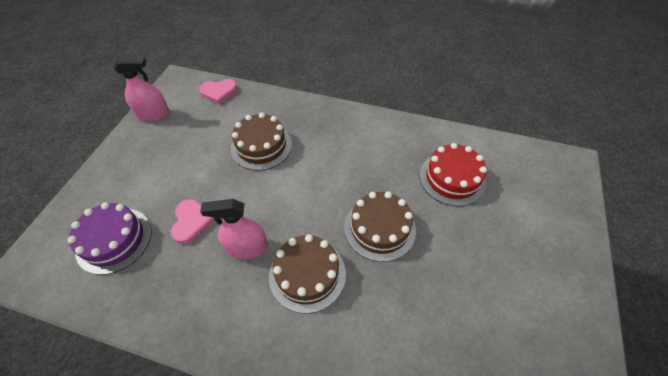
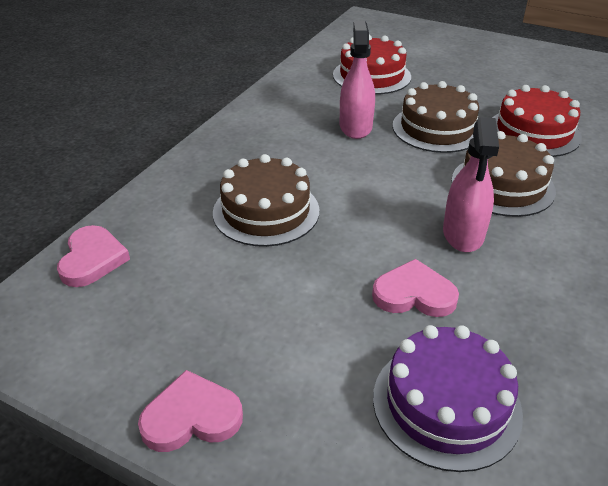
camera: 80 degrees left, 15 degrees down
(123, 148) = (191, 417): none -> pink heart
(153, 114) = (101, 366): pink spray bottle -> pink spray bottle (355, 127)
(395, 304) = (533, 132): none -> red cake

